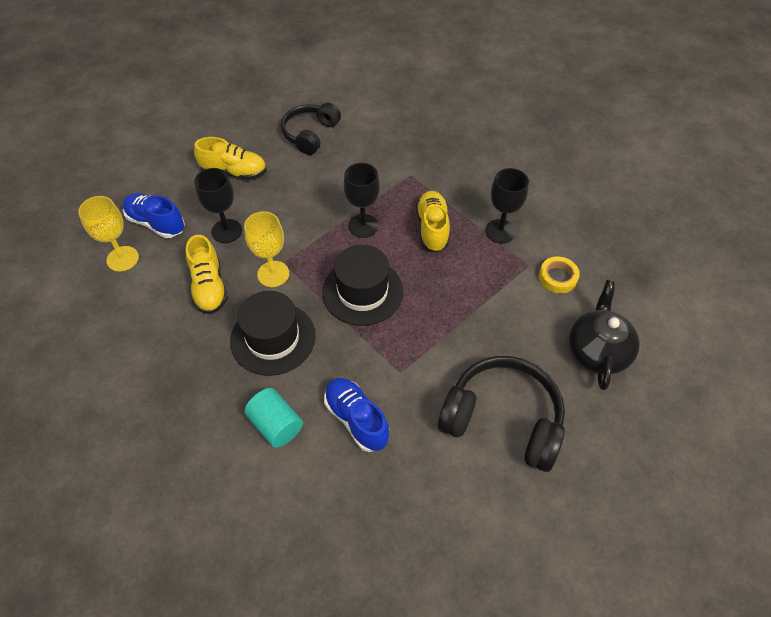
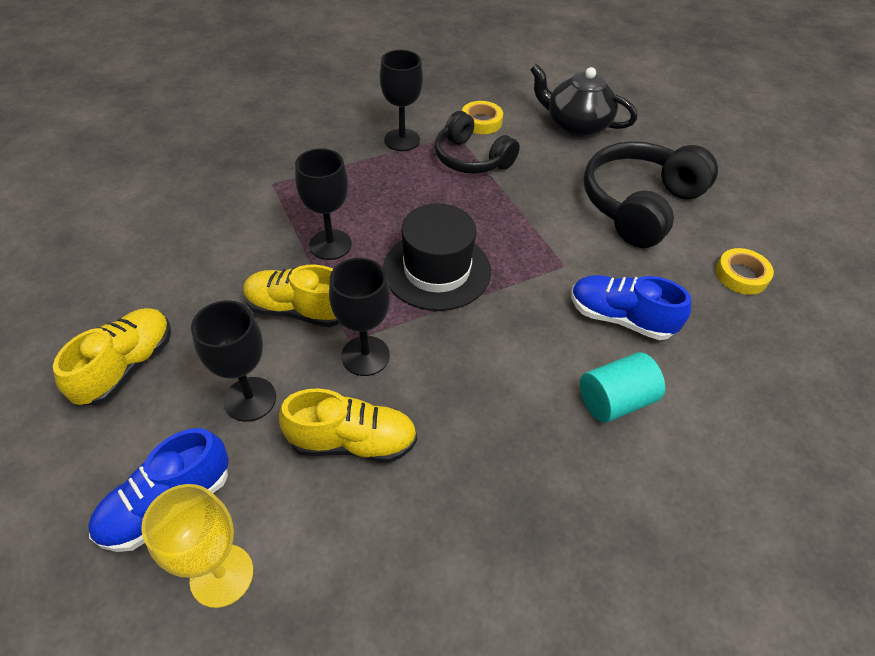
camera: 75 degrees left, 5 degrees down
(273, 274) = (365, 356): yellow goblet -> black goblet
(273, 338) = (477, 378): black hat -> none
(310, 134) = (119, 259): black headphones -> black headphones (471, 158)
(356, 419) = (620, 318): blue shoe -> blue shoe turned 45 degrees clockwise
(432, 228) = (369, 187): yellow shoe -> yellow shoe (298, 310)
(443, 513) = (741, 275): none -> yellow tape

